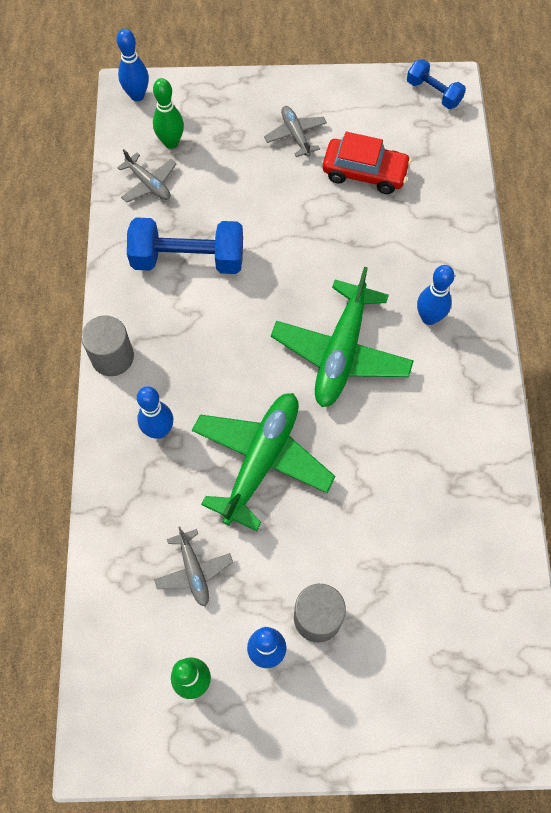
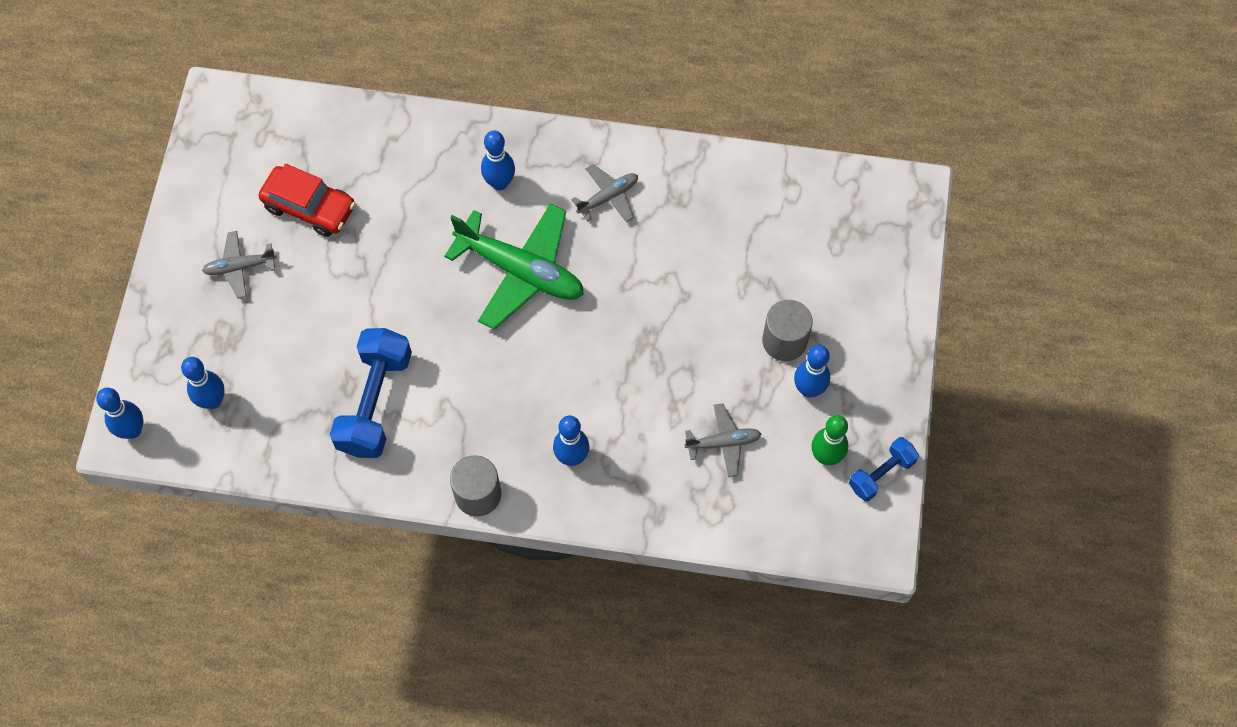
camera: 80 degrees left, 0 degrees up
(149, 184) = (264, 432): grey plane -> grey plane (608, 197)
(171, 142) = (213, 401): green bowling pin -> blue bowling pin
(261, 461) = (623, 364): green plane -> none
(365, 172) = (309, 207): red car -> red car turned 90 degrees clockwise
(433, 93) = (223, 118): blue dumbbell -> blue dumbbell (881, 474)

